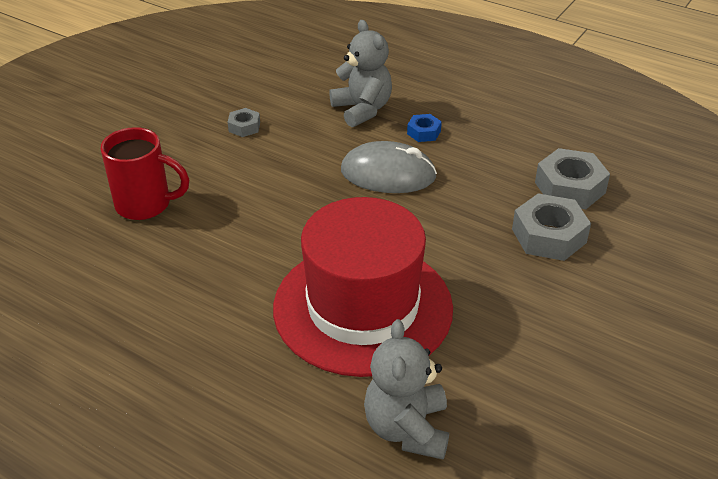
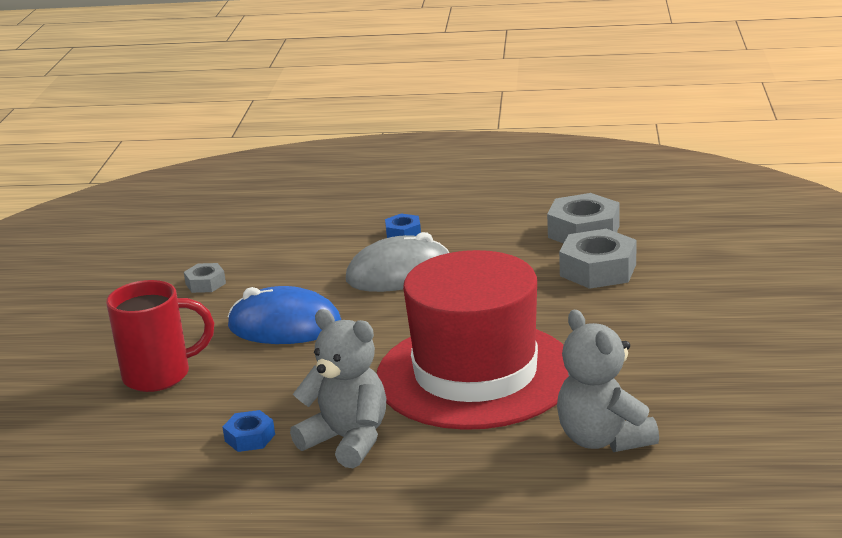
camera: 25 degrees left, 15 degrees down
(155, 296) = (250, 438): none -> blue nut
(265, 192) = (284, 325): none -> blue mouse
(362, 110) = (321, 235): grey teddy bear -> grey teddy bear (347, 440)

